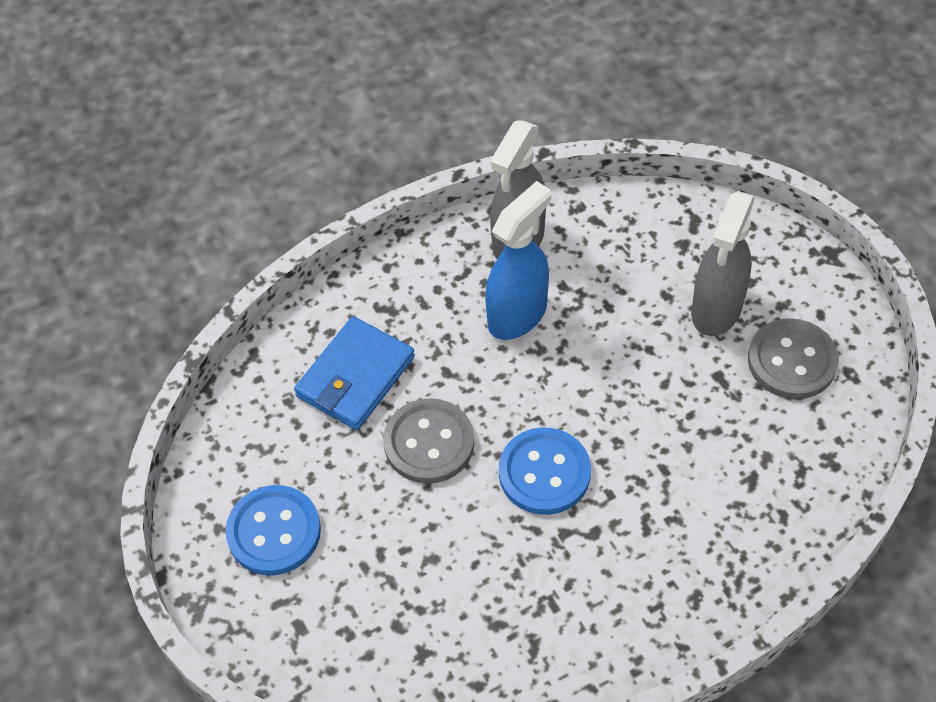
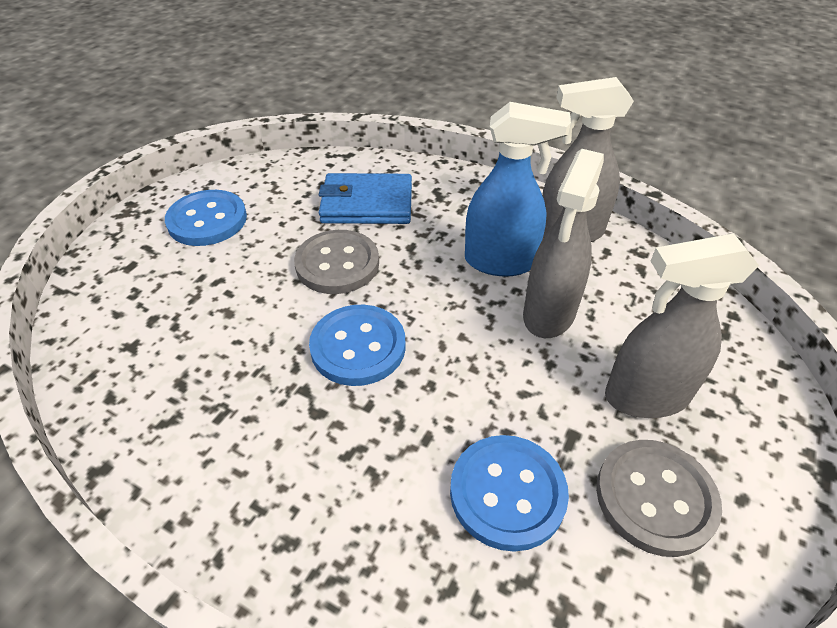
camera: 55 degrees right, 10 degrees down
(600, 317) = (549, 314): none -> grey spray bottle
(738, 443) = (507, 493): none -> blue button

